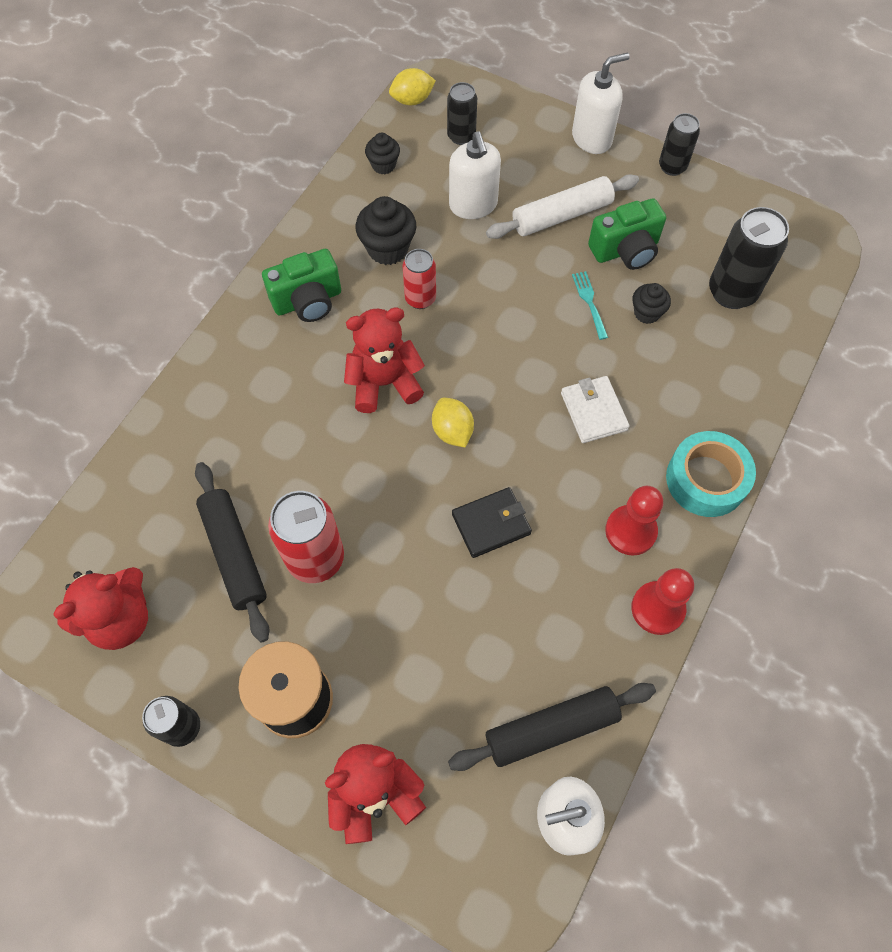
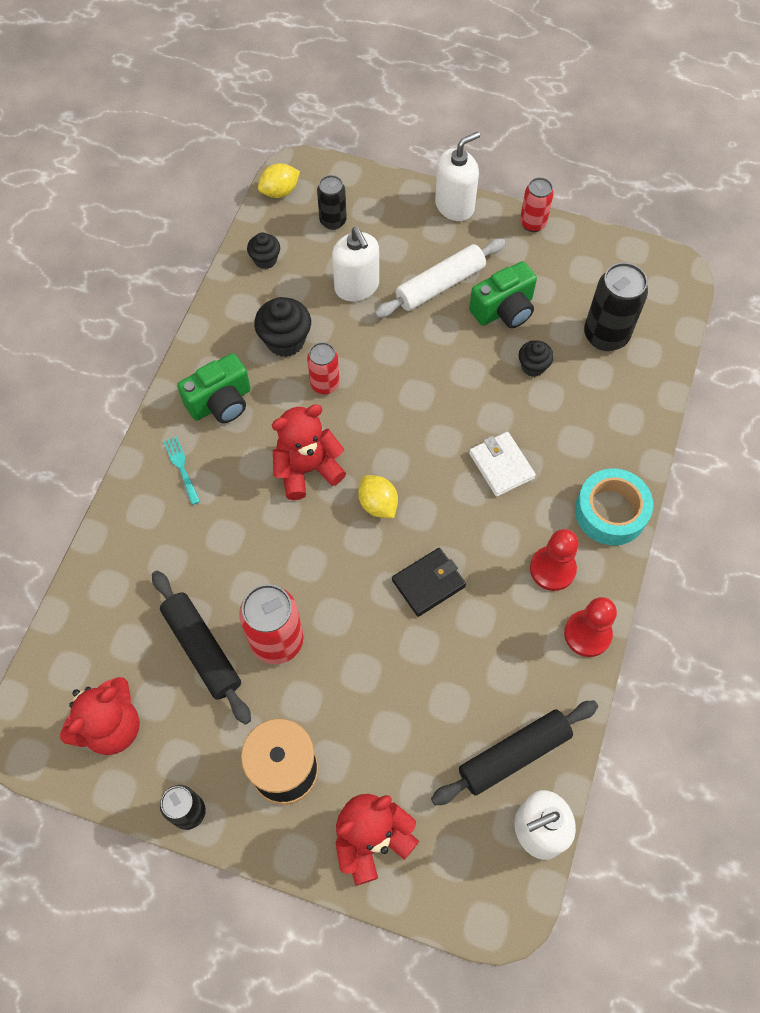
camera: 10 degrees left, 0 degrees up
(589, 302) = (480, 364): turquoise fork -> turquoise fork (181, 467)
(672, 166) = (532, 223): black can -> red can

